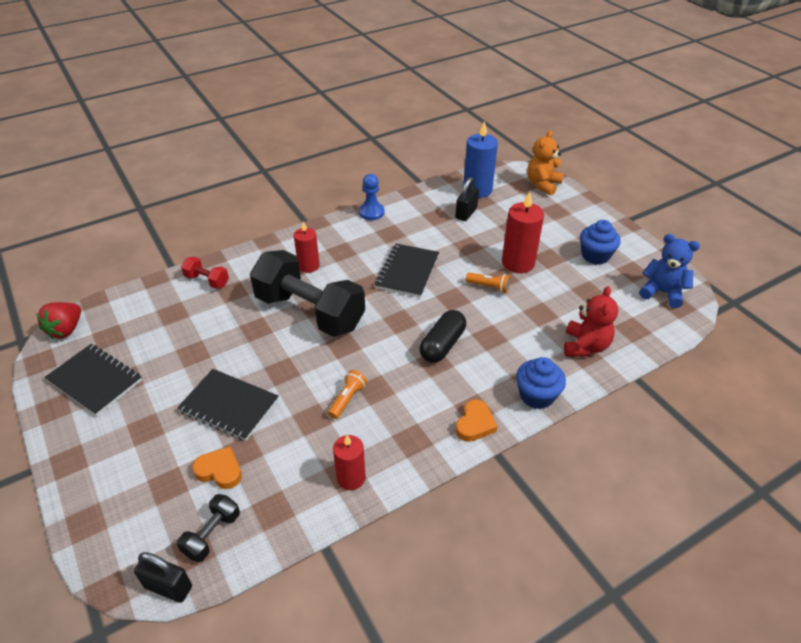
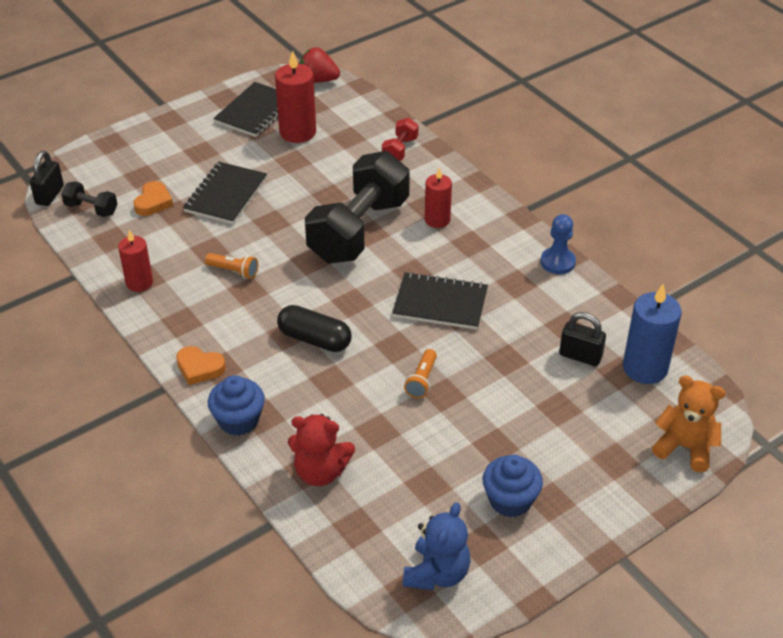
camera: 85 degrees right, 0 degrees up
(518, 263) = (477, 411): red candle -> red candle (297, 132)

